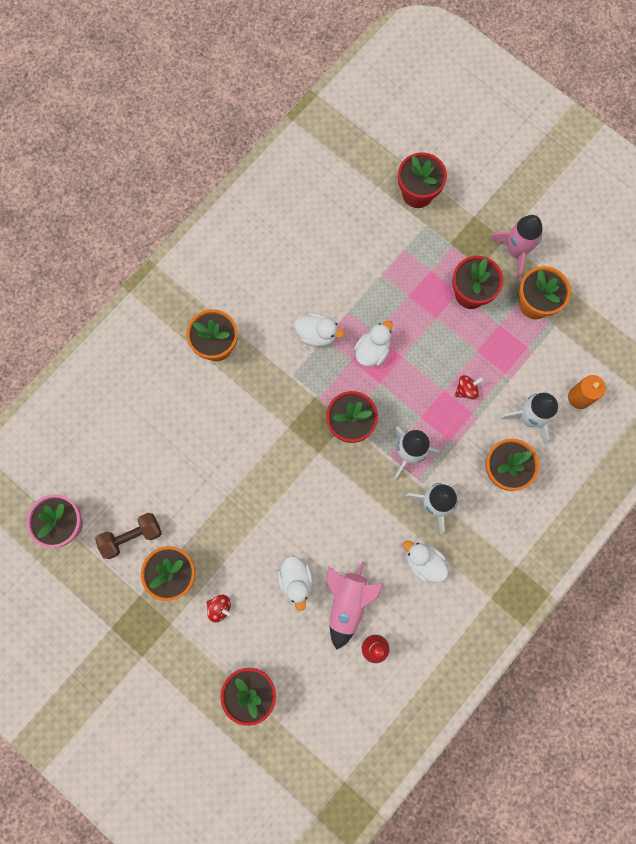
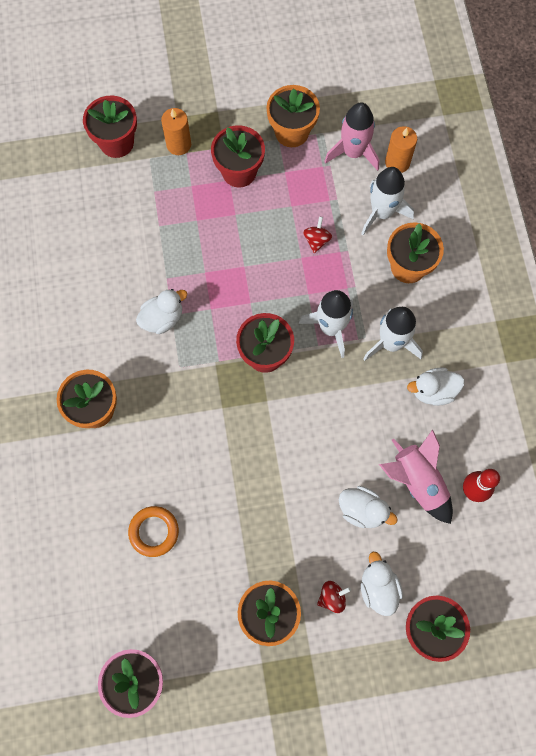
camera: 50 degrees left, 5 degrees down
(131, 537) = (201, 627): brown dumbbell -> none
(168, 453) = (154, 532): none -> orange ring
(372, 351) = (218, 286): white duck -> white duck (378, 588)
(454, 235) = (178, 144): none -> orange candle
(516, 251) = (235, 110): pink rocket -> pink rocket (353, 152)

